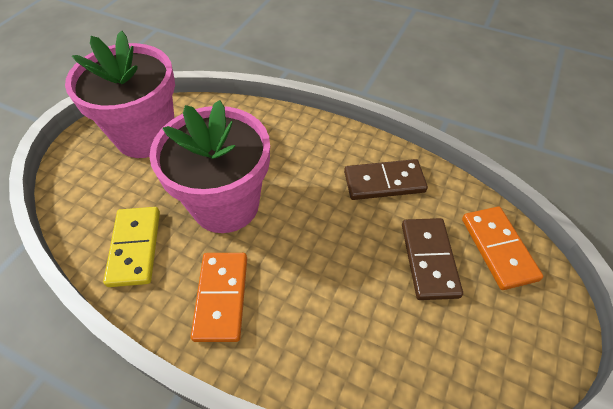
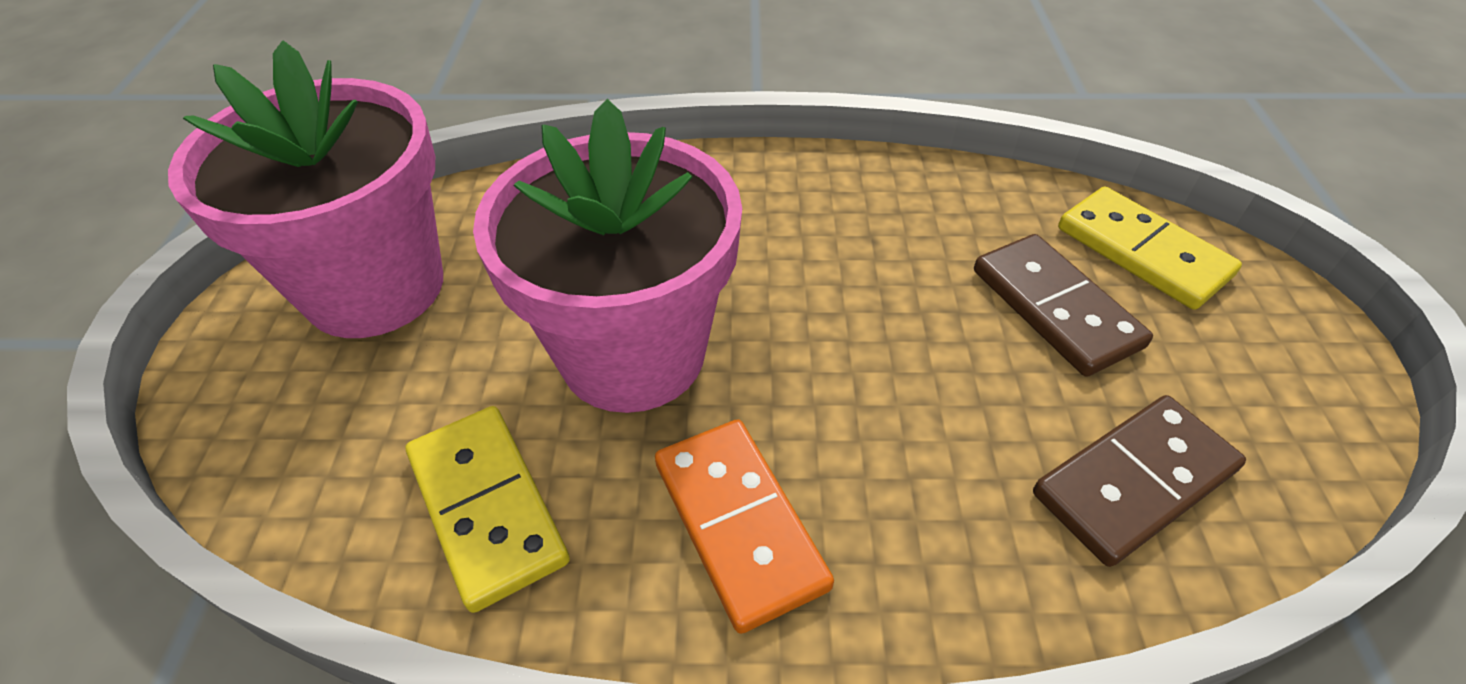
camera: 25 degrees left, 5 degrees down
(384, 182) = (895, 215): brown domino -> brown domino (1134, 482)
(498, 248) = (1142, 252): orange domino -> yellow domino

